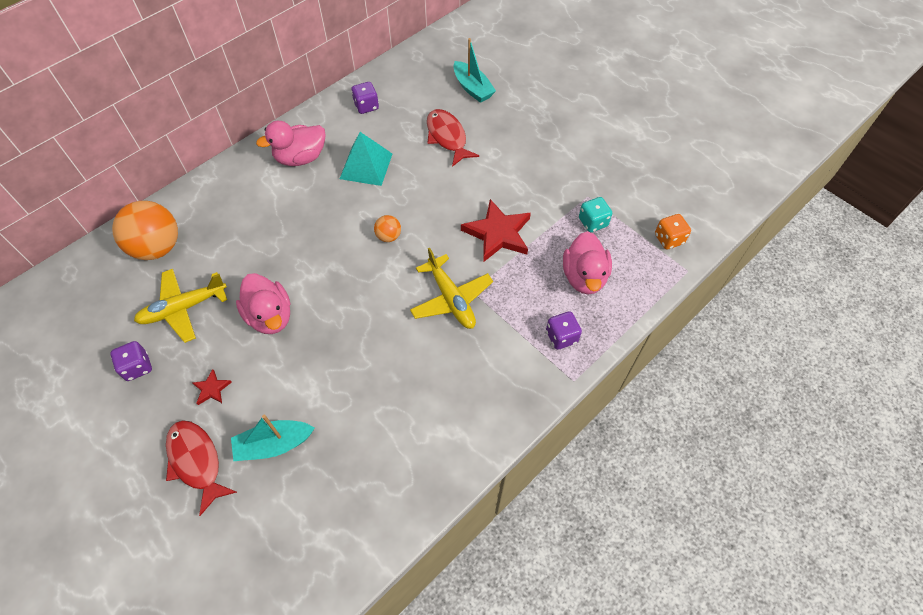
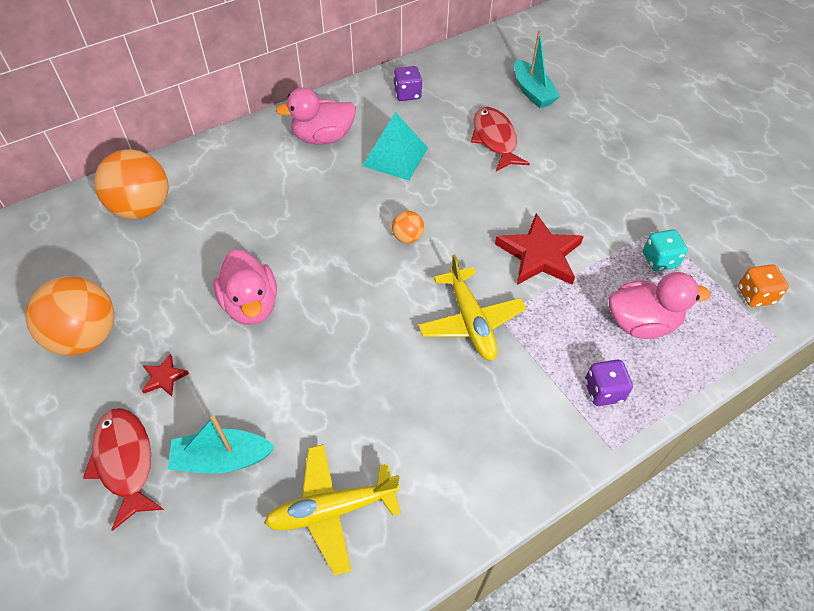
camera: 10 degrees right, 5 degrees down
(137, 367) = (86, 336): purple dice -> orange ball
(183, 308) = (154, 279): yellow plane -> yellow plane (332, 510)
(584, 277) = (641, 323): pink duck -> pink duck turned 105 degrees counterclockwise

